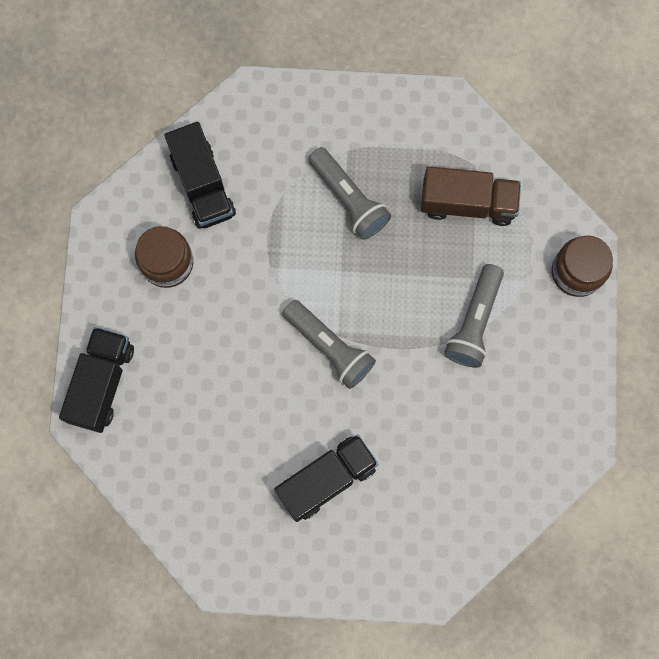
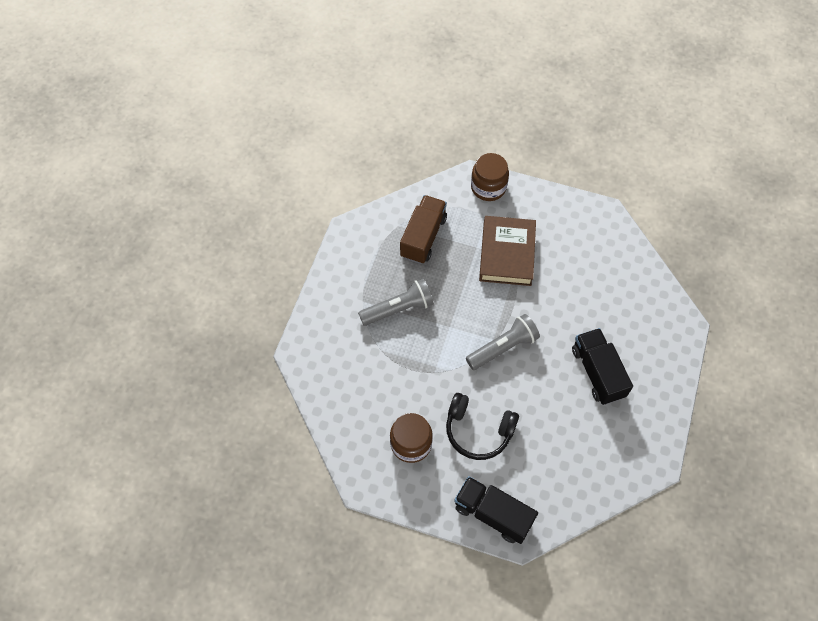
camera: 75 degrees left, 15 degrees down
(202, 185) = (358, 404): black truck -> none
(205, 341) = (478, 431): none -> black headphones
(474, 322) = (507, 254): grey flashlight -> brown book

